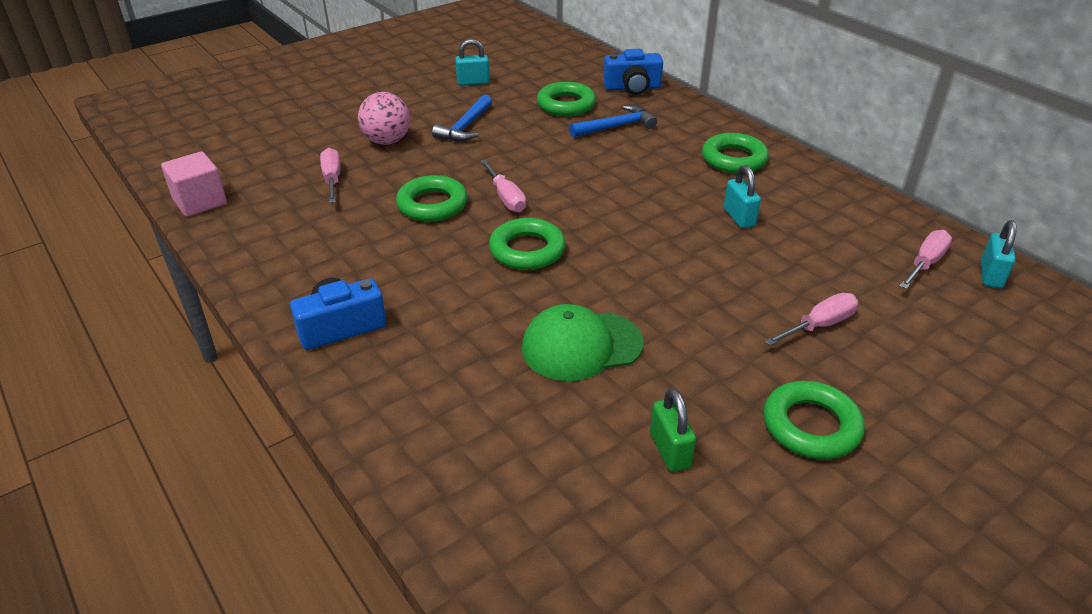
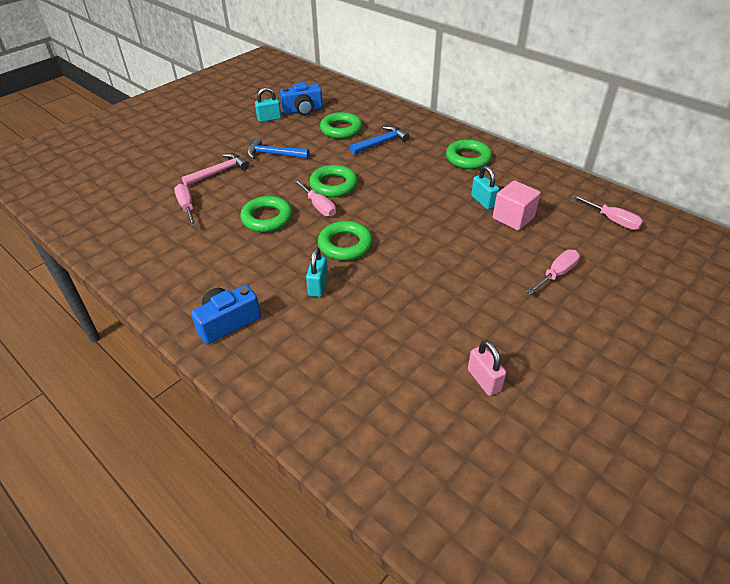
camera: 10 degrees left, 5 degrees up
(200, 202) = (90, 237): pink cube -> pink cube (513, 218)
(387, 141) = (219, 172): pink ball -> pink hammer
(465, 127) = (274, 154): blue hammer -> blue hammer turned 90 degrees clockwise
(581, 346) = (403, 312): green cap -> none
(632, 88) = (384, 111): blue camera -> blue camera (303, 110)
(669, 450) = (484, 380): green padlock -> pink padlock
(811, 426) = (570, 347): green ring -> green ring (333, 185)
(925, 264) = (612, 220): pink screwdriver -> pink screwdriver turned 105 degrees clockwise
(990, 275) = (654, 223): turquoise padlock -> turquoise padlock (318, 286)

